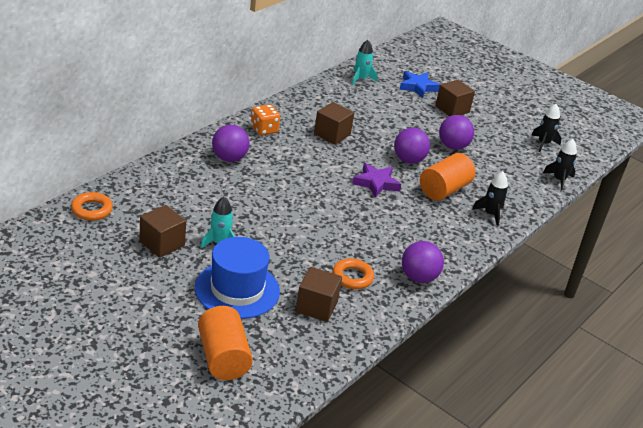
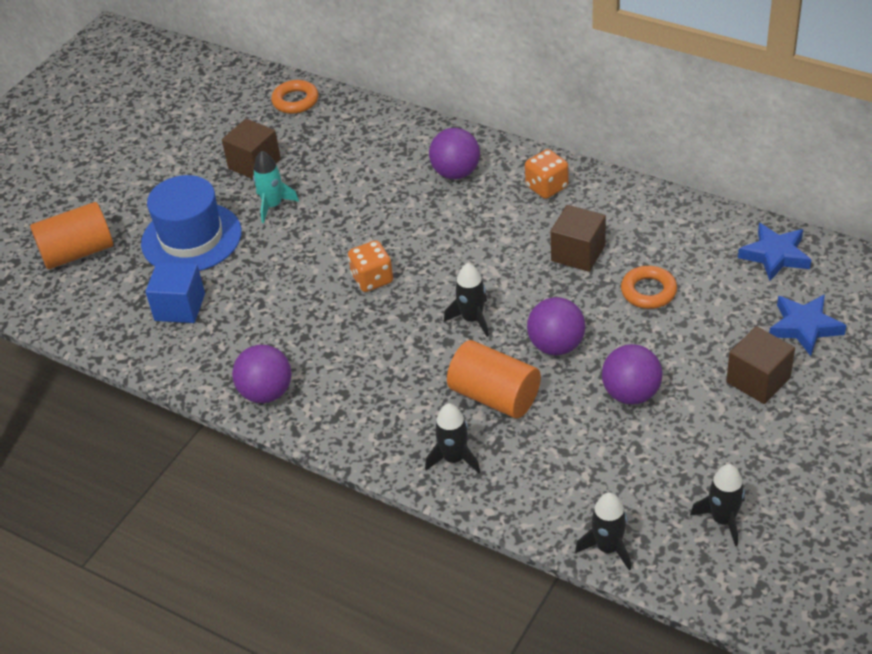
camera: 90 degrees right, 10 degrees up
(316, 306) = (180, 307): brown cube -> blue cube
(323, 213) = (372, 279): none -> orange dice
(352, 277) = (246, 329): orange ring -> orange ring (648, 291)
(361, 79) = (775, 255): turquoise rocket -> blue star
(376, 183) = (472, 319): purple star -> black rocket

